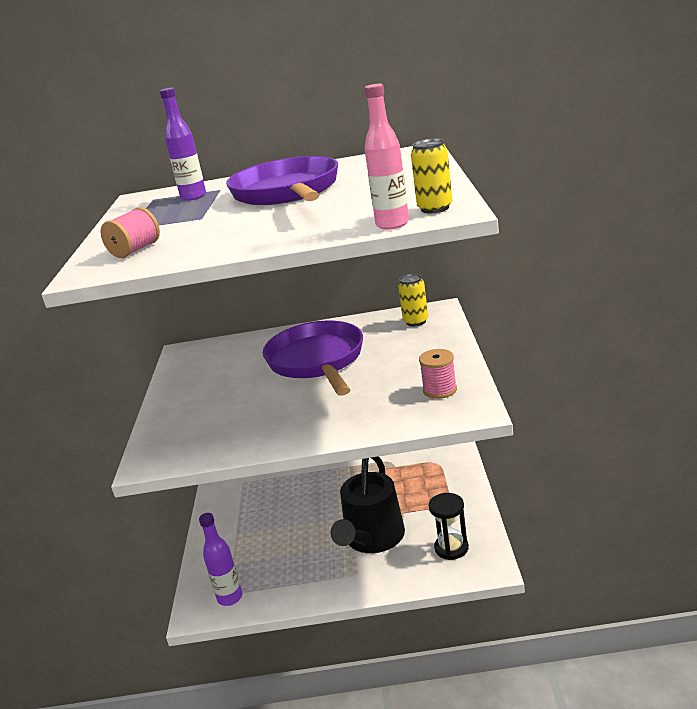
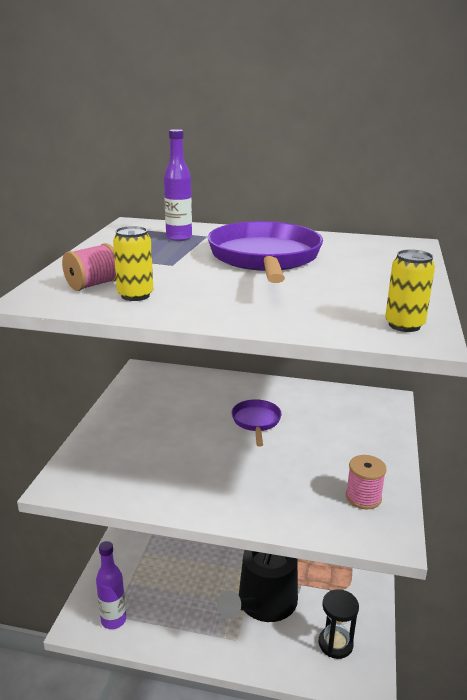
camera: 10 degrees right, 0 degrees up
(317, 361) = (256, 421): purple pan -> purple pan, size x0.50
(392, 224) = (351, 333): pink bottle -> none
(416, 321) = (364, 406): yellow can -> yellow can (135, 295)

